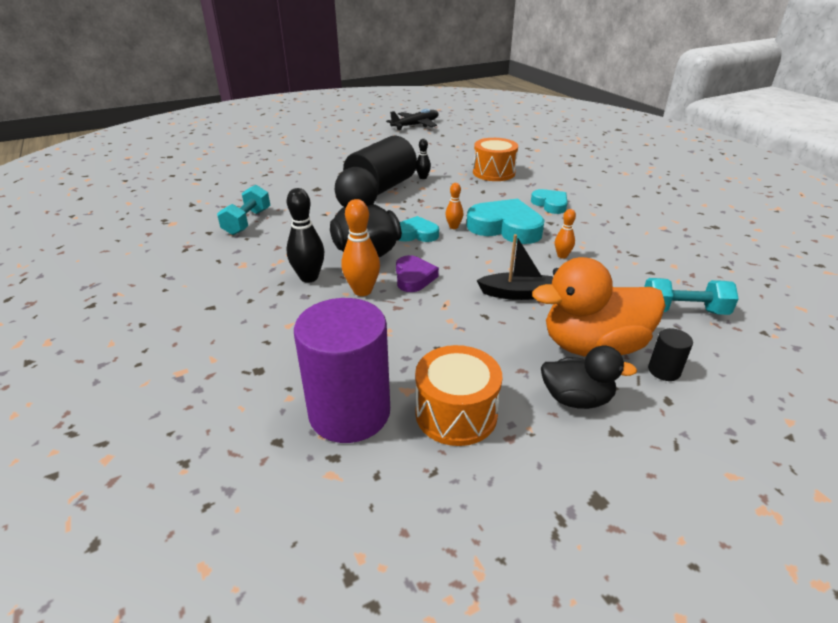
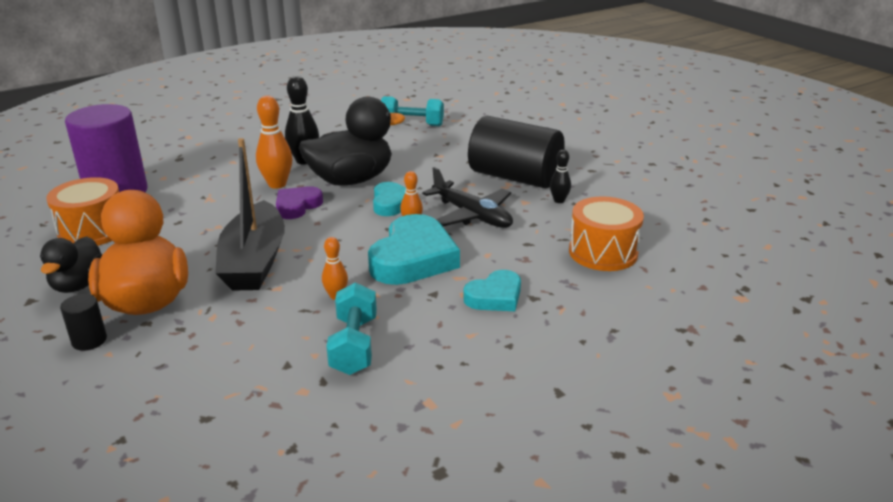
camera: 85 degrees right, 5 degrees down
(414, 277) = (297, 206): purple heart -> purple heart turned 135 degrees clockwise
(415, 125) = (779, 186): black plane -> black plane (471, 215)
(517, 294) = (254, 261): black boat -> black boat, size x1.69
(683, 311) = (188, 376): turquoise dumbbell -> turquoise dumbbell (354, 345)

